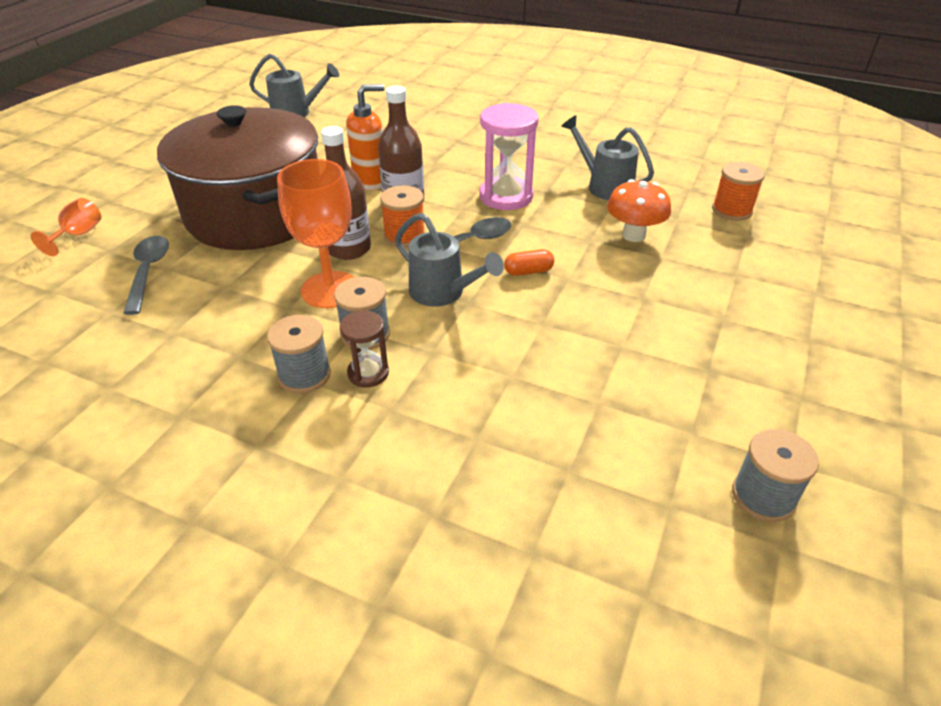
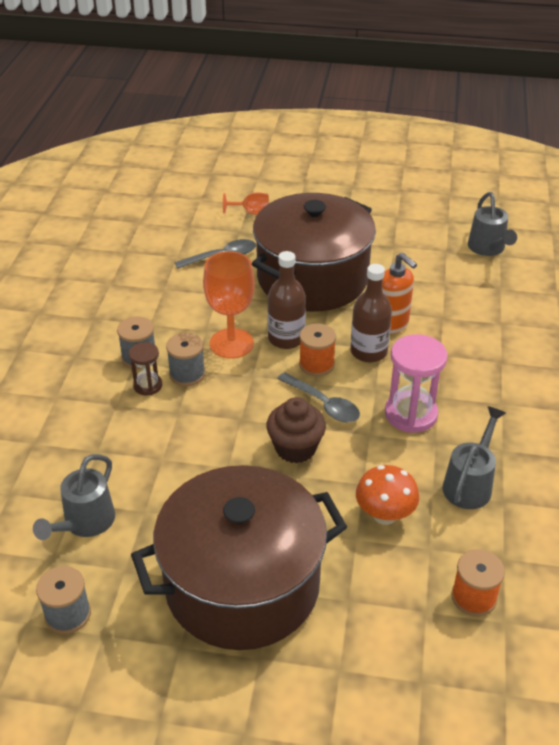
camera: 75 degrees right, 0 degrees up
(443, 293) = (247, 403): grey watering can -> grey watering can (85, 523)
(528, 271) = (295, 448): orange capsule -> brown cupcake
(716, 338) = (242, 585): none -> brown pot

